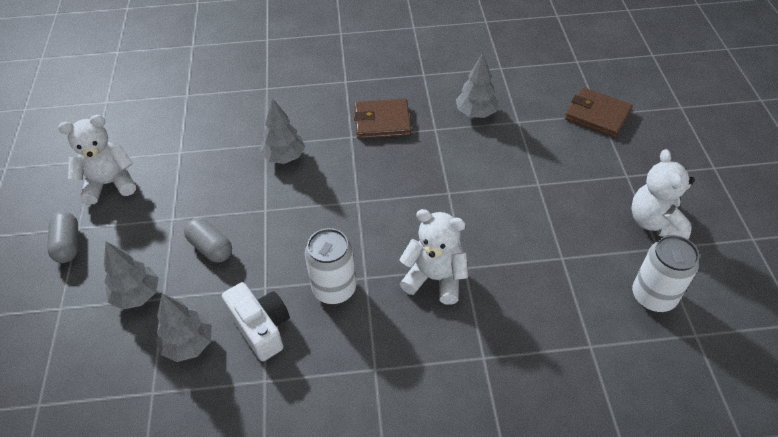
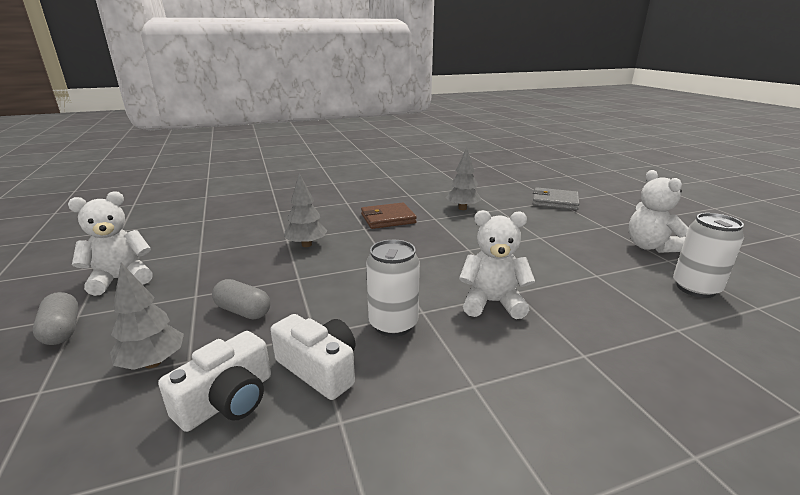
camera: 15 degrees left, 25 degrees down
(188, 344) = (228, 400): grey tree -> white camera
(597, 115) = (555, 201): brown wallet -> grey wallet

